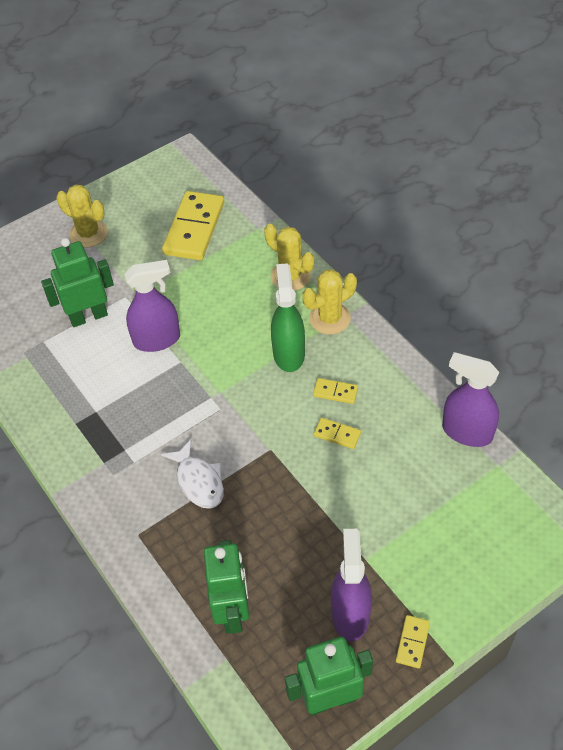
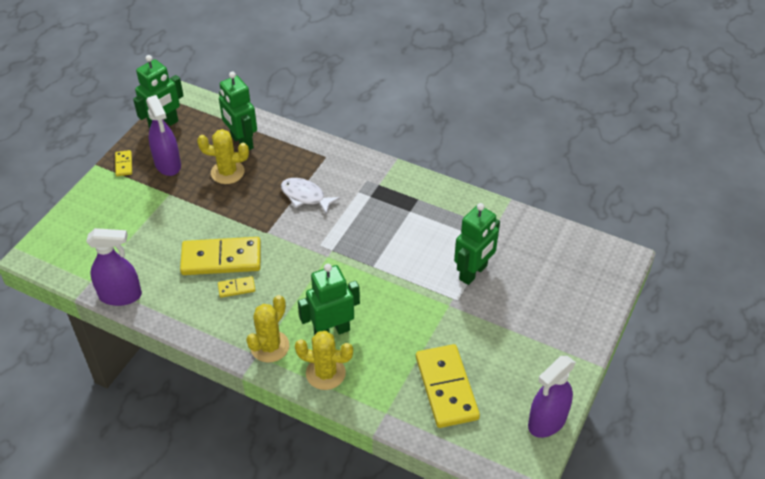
camera: 150 degrees right, 5 degrees down
(88, 234) = (539, 344): yellow cactus -> yellow cactus (227, 172)
(157, 340) = (403, 275): purple spray bottle -> purple spray bottle (547, 421)
(263, 311) = (331, 331): none -> green robot
(289, 353) = (289, 304): green spray bottle -> none
(337, 434) = (221, 259): yellow domino -> yellow domino, size x2.24

